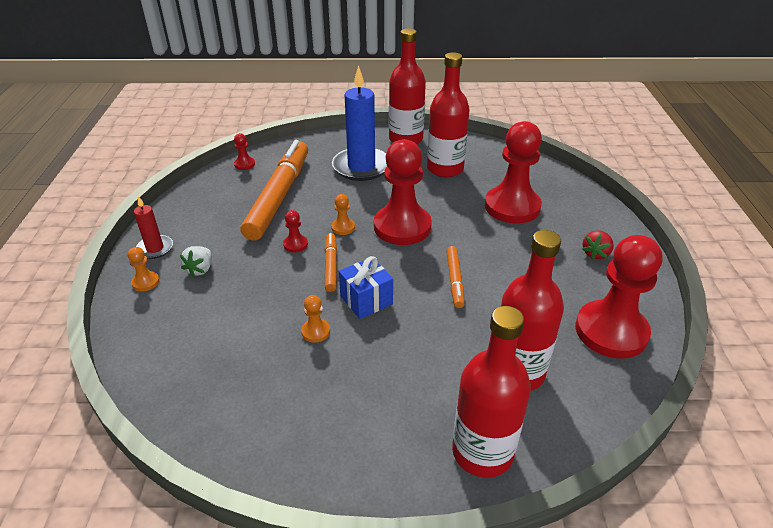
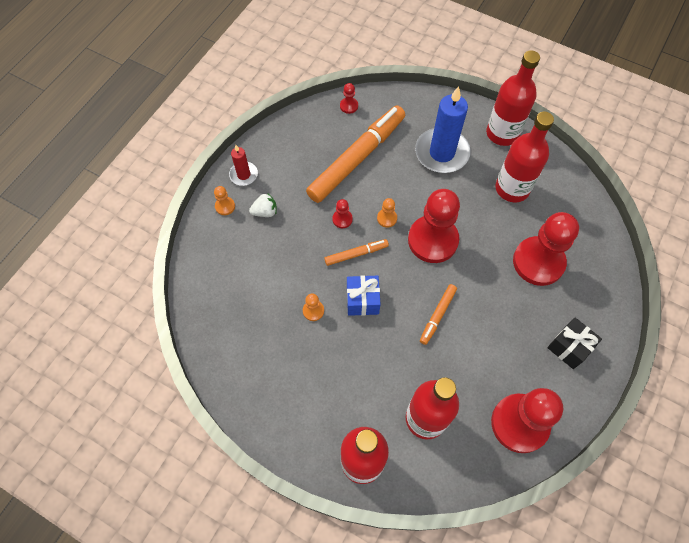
camera: 30 degrees right, 25 degrees up
(200, 269) = (265, 212): white strawberry -> white strawberry turned 150 degrees counterclockwise
(331, 265) = (356, 254): orange marker -> orange marker turned 45 degrees clockwise
(595, 254) = (569, 347): red strawberry -> black gift

